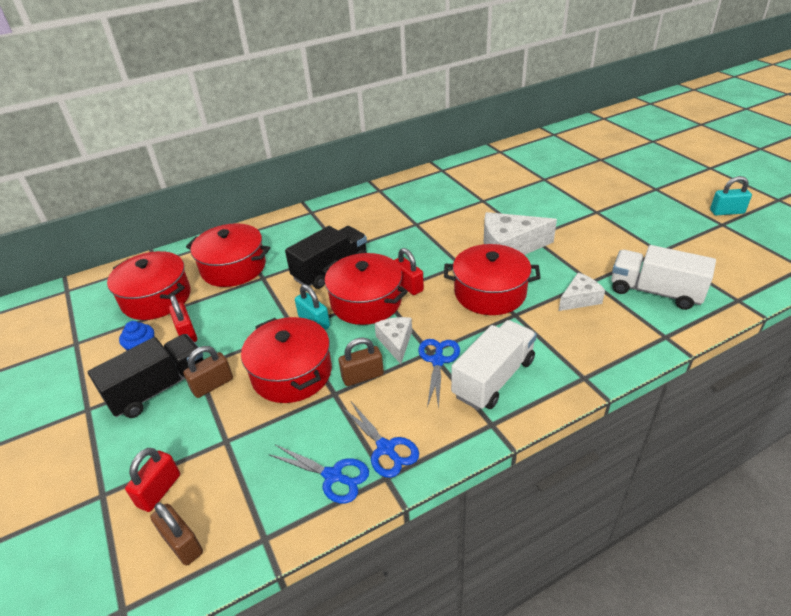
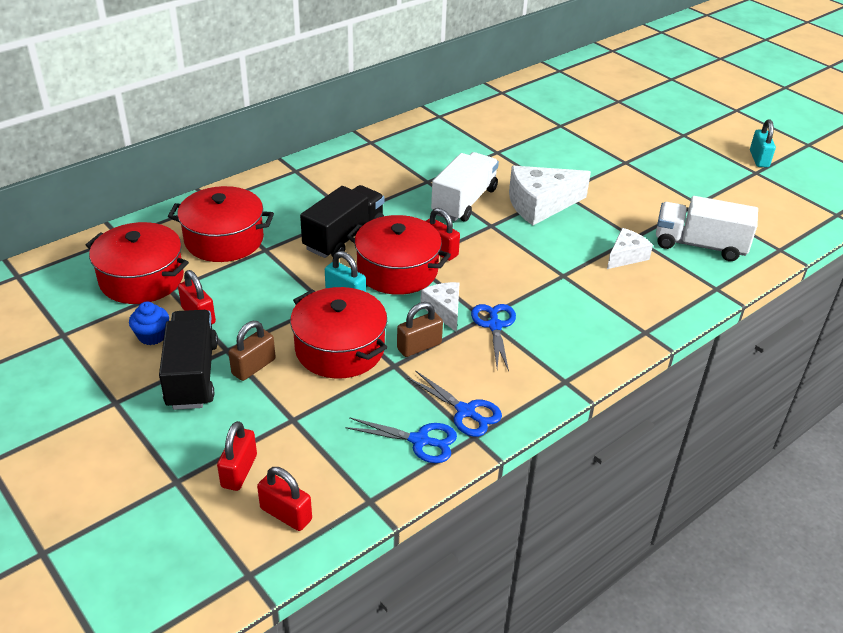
camera: 15 degrees left, 0 degrees up
(159, 388) = (192, 375): black truck -> black truck turned 45 degrees counterclockwise
(182, 543) = (286, 514): brown padlock -> red padlock
(490, 293) = (531, 254): red pot -> none
(493, 378) = (556, 338): white truck -> white truck (464, 202)
(727, 212) = (759, 159): turquoise padlock -> turquoise padlock turned 75 degrees counterclockwise

